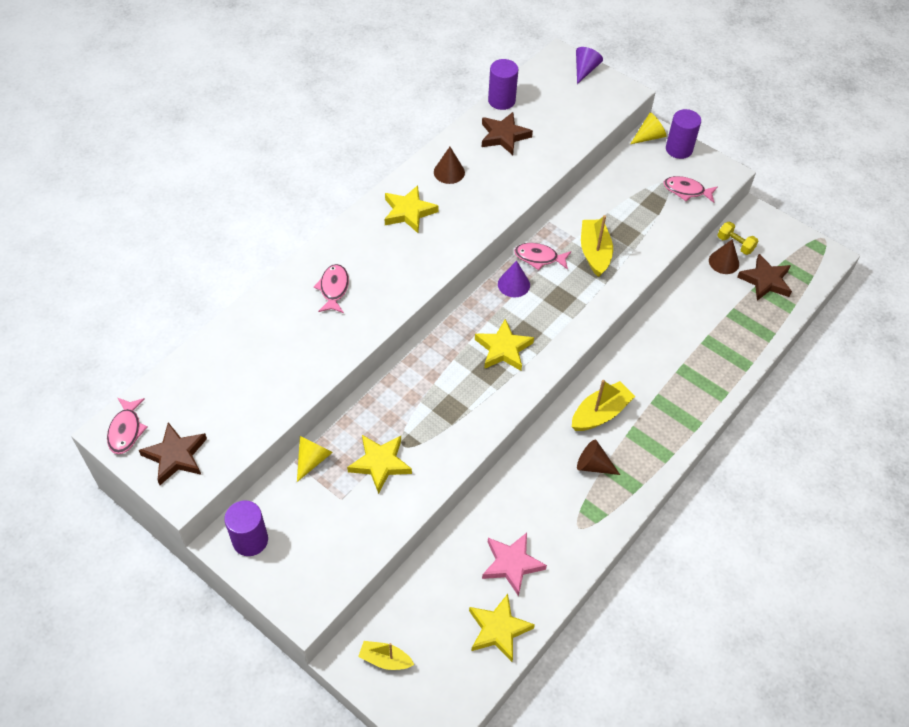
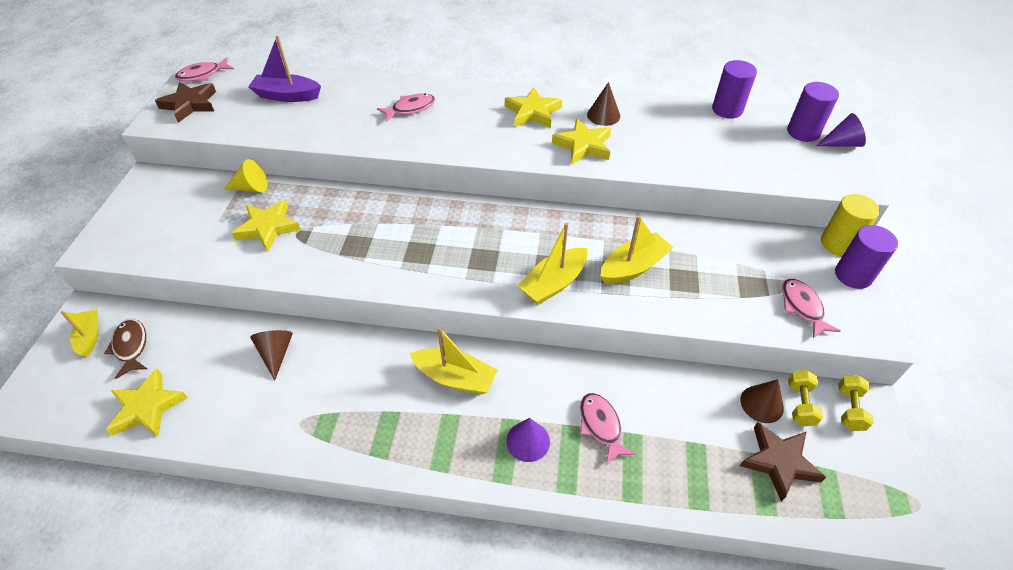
camera: 60 degrees right, 5 degrees down
(231, 371) = (287, 96): none -> purple boat
(250, 540) = (154, 189): purple cylinder -> purple cylinder (803, 132)
(420, 628) = (131, 347): none -> brown fish
(503, 349) = (452, 252): yellow star -> yellow star (583, 146)
(504, 136) = (686, 128): brown star -> none
(512, 564) = (228, 384): pink star -> none
(513, 284) = (536, 226): purple cone -> purple cone (528, 441)
(539, 258) = (585, 229): pink fish -> pink fish (601, 426)
(578, 305) = (553, 283): none -> yellow boat
(593, 465) = (385, 401): brown cone -> brown cone (276, 354)
(649, 137) = (838, 243): yellow cone -> yellow cylinder
(752, 224) = (849, 409): none -> yellow dumbbell

